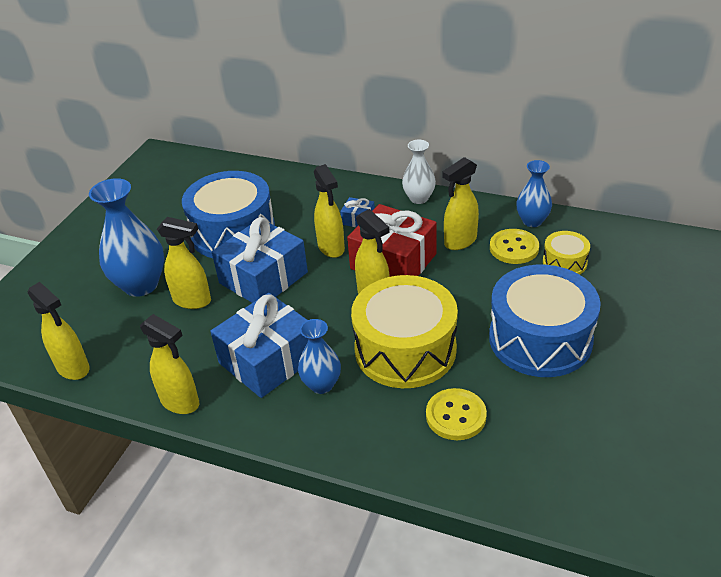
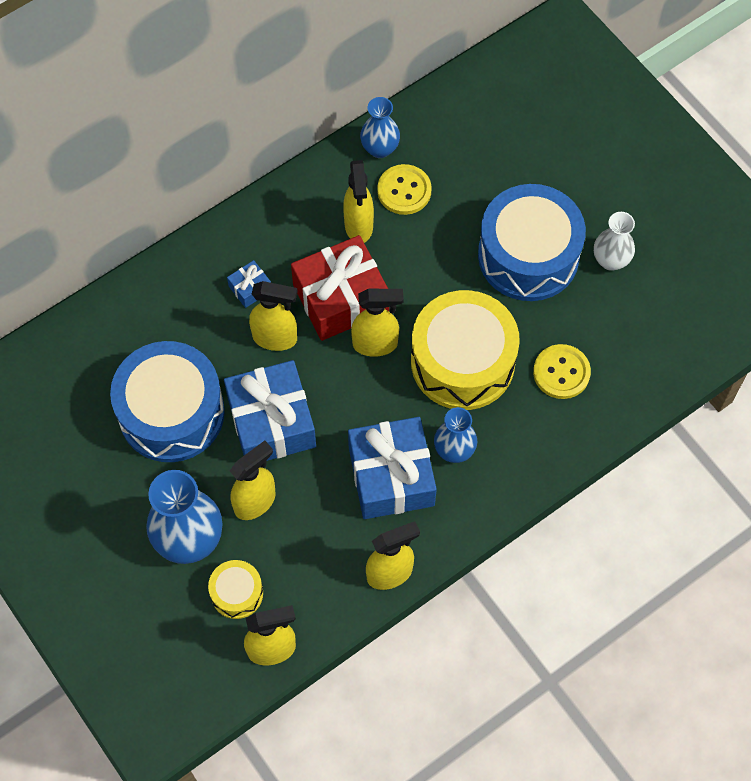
camera: 60 degrees left, 25 degrees up
(419, 198) = (262, 215): white vase -> white vase (610, 260)
(564, 262) = (455, 168): yellow drum -> yellow drum (237, 593)

